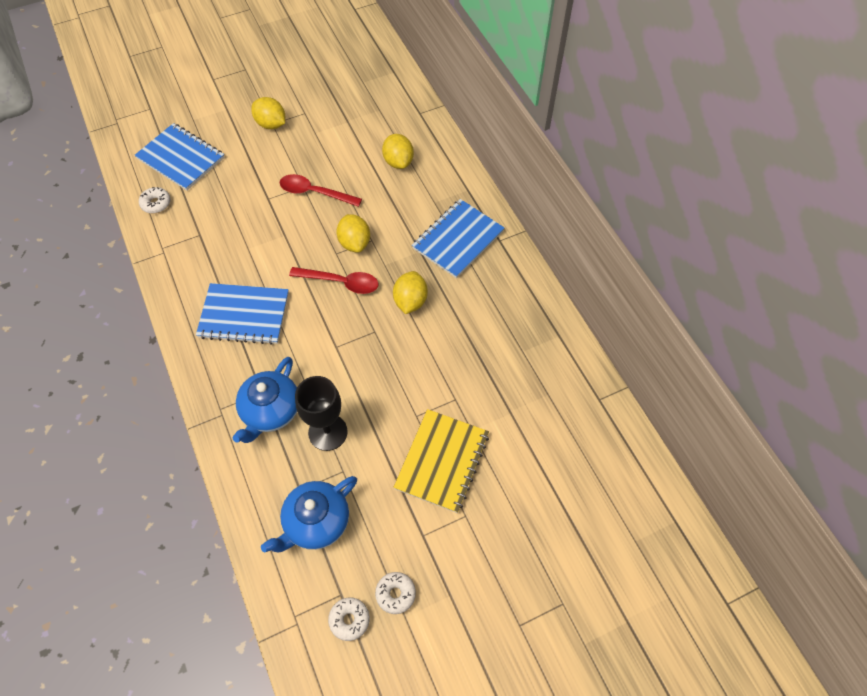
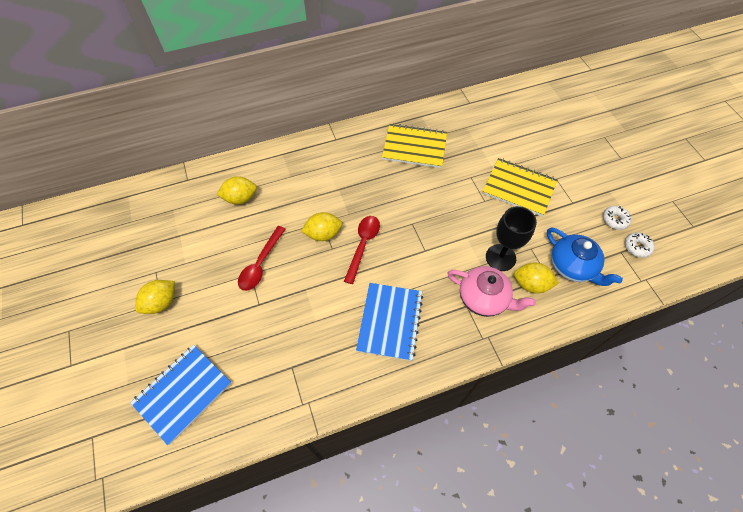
camera: 85 degrees left, 0 degrees up
(156, 203) = (242, 416): white donut -> none
(270, 411) = (484, 298): blue teapot -> pink teapot
(410, 301) = (386, 198): yellow lemon -> yellow lemon (531, 284)
(458, 239) = (331, 164): blue notebook -> none
(499, 329) = (414, 147): none -> yellow notebook

